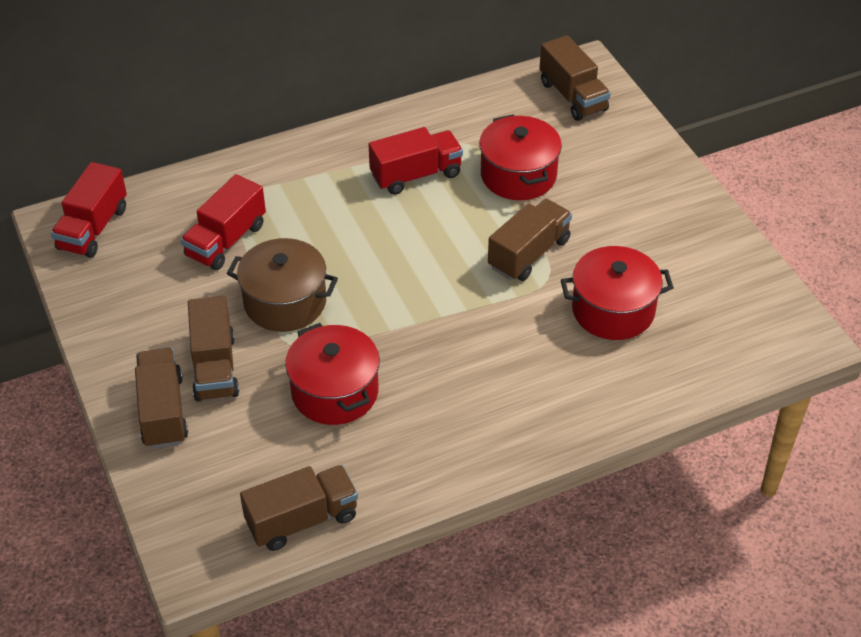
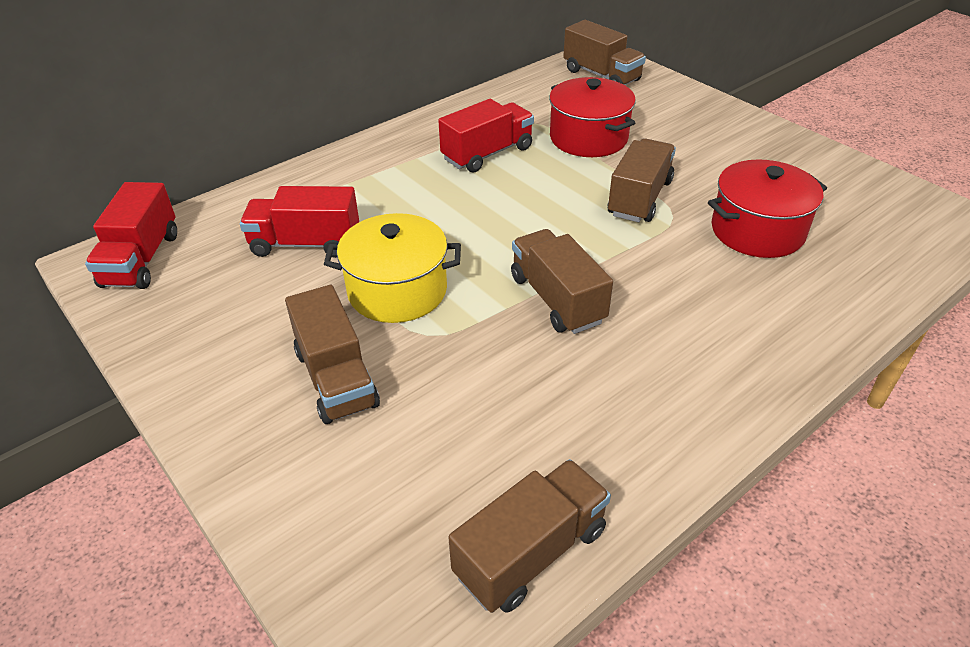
camera: 15 degrees left, 5 degrees down
(163, 411) = (283, 448): brown truck -> brown truck (557, 299)
(226, 240) = (305, 243): red truck -> red truck turned 75 degrees clockwise
(285, 302) = (397, 290): brown pot -> yellow pot
(335, 392) = (499, 375): red pot -> none

